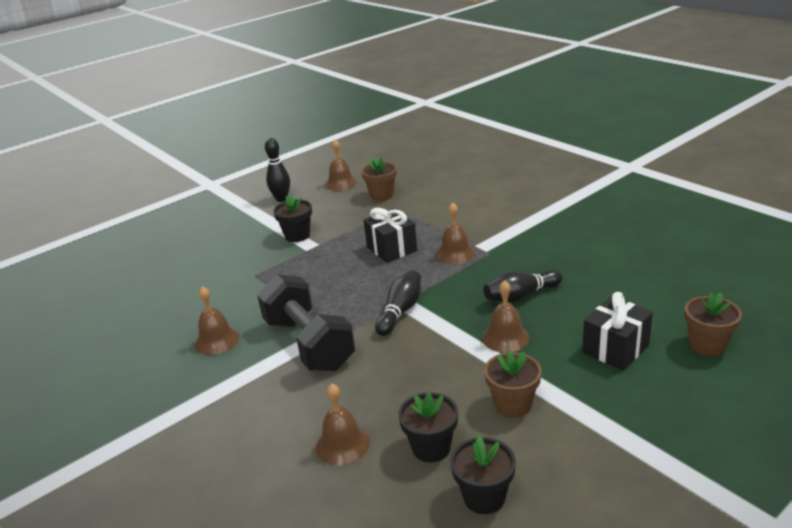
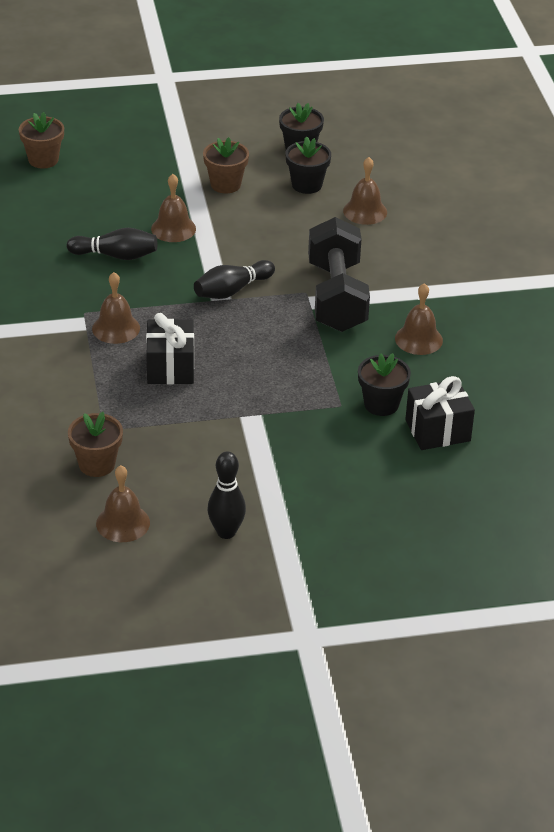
camera: 155 degrees left, 10 degrees up
(297, 235) = (254, 444): black flower pot -> black flower pot (381, 404)
(615, 348) = (107, 185): black gift -> black gift (437, 430)

